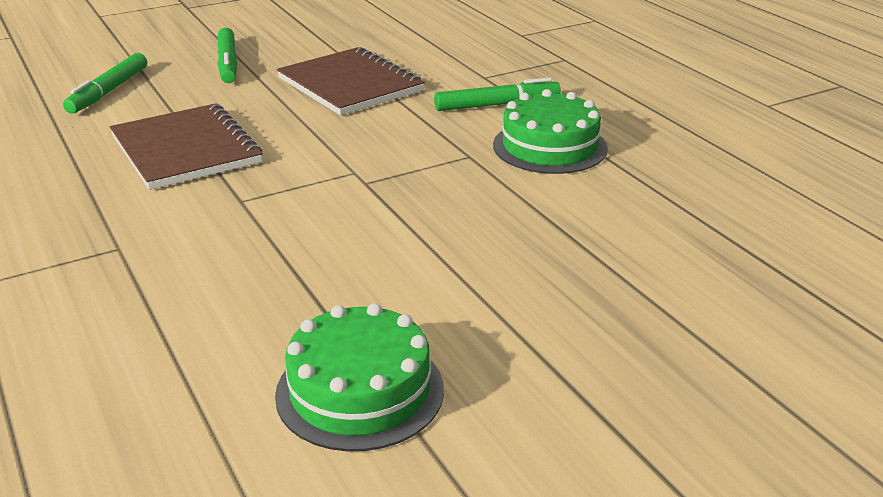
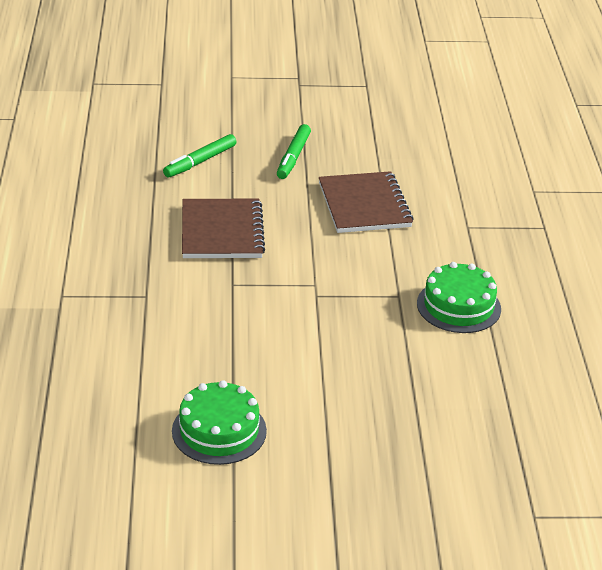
camera: 25 degrees right, 5 degrees up
(497, 105) = (453, 257): green marker -> none

